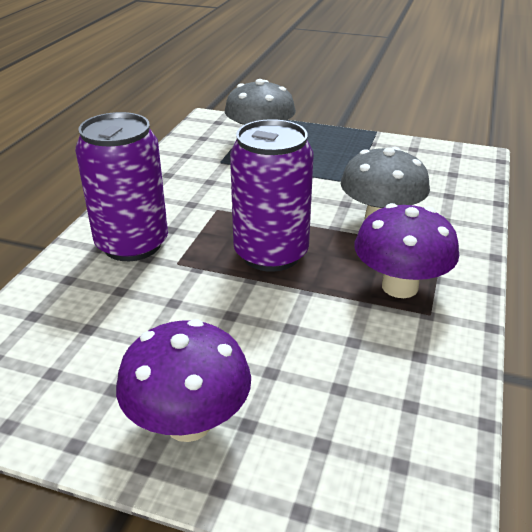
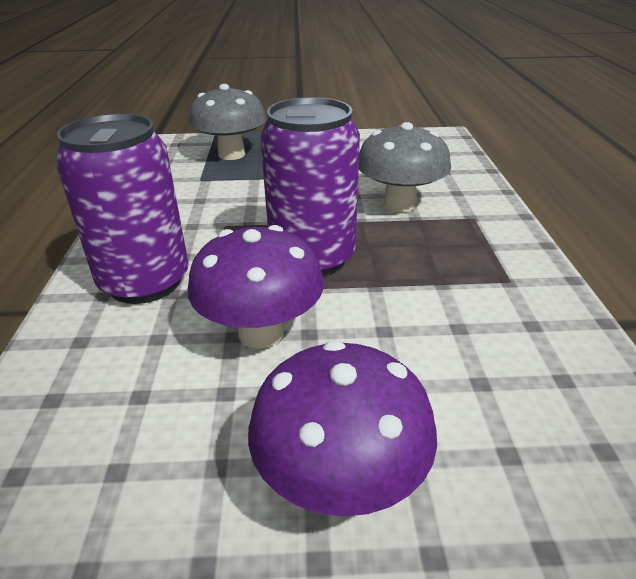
camera: 20 degrees left, 0 degrees up
(399, 286) = (463, 261): purple mushroom -> purple mushroom (261, 332)

